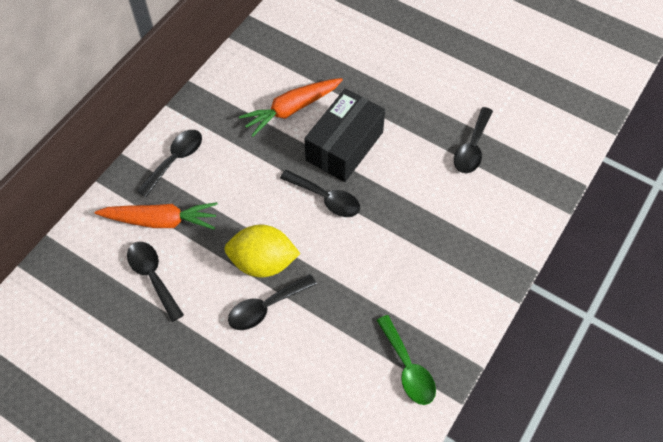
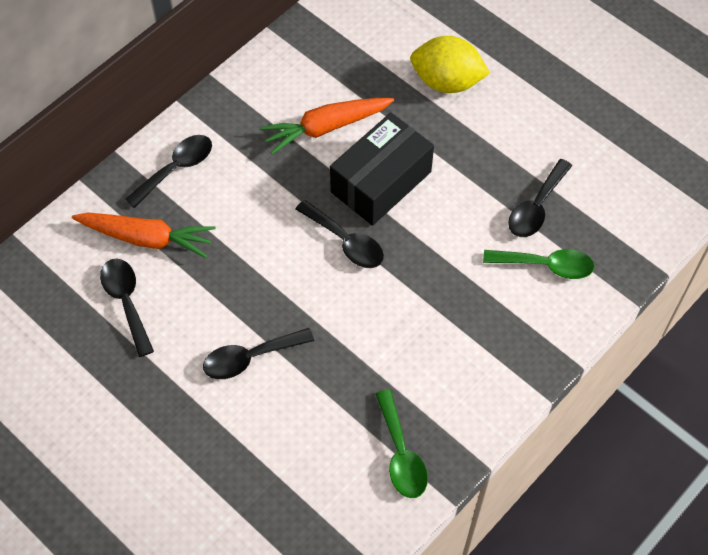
camera: 10 degrees right, 0 degrees up
(263, 262) = (257, 305): yellow lemon -> yellow lemon (447, 82)
(490, 193) = (546, 265): none -> green spoon

